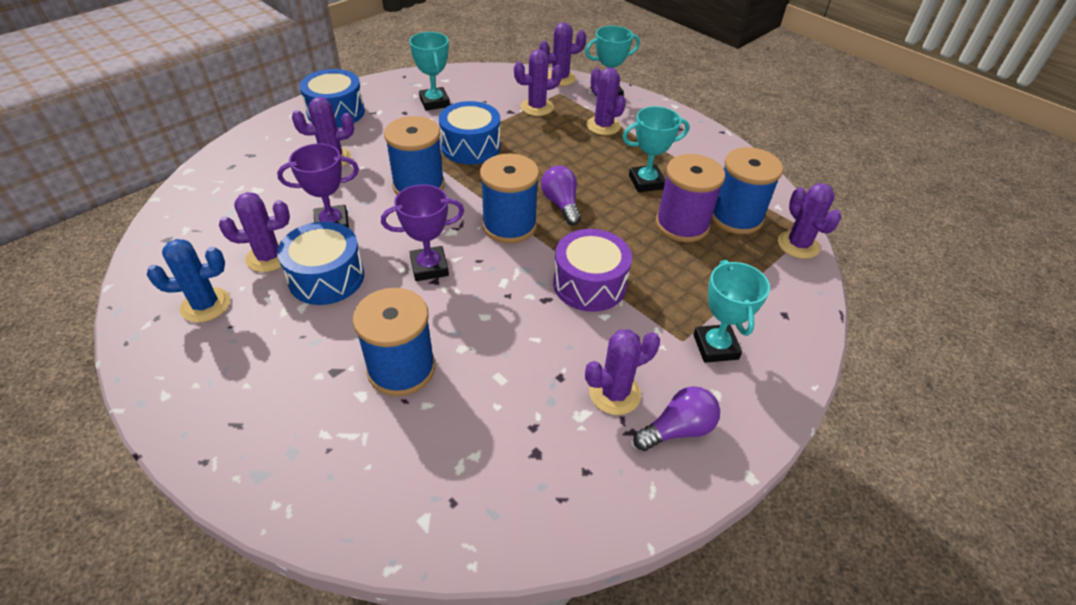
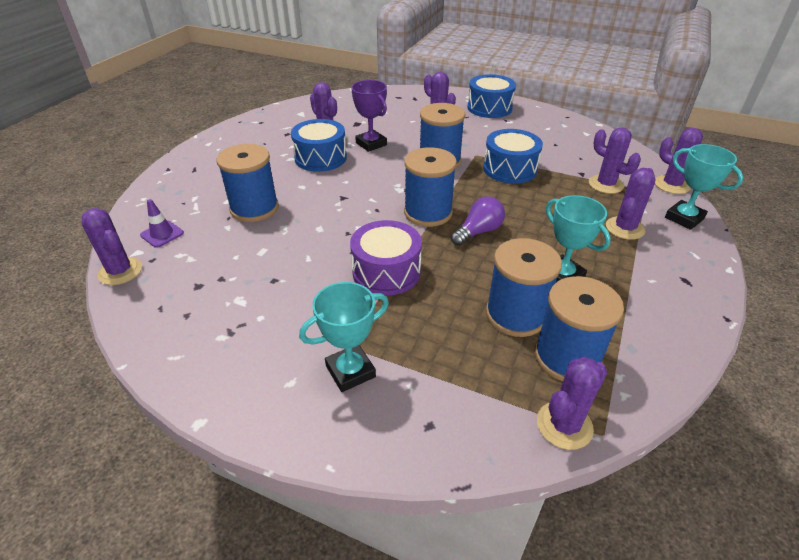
camera: 70 degrees right, 5 degrees down
(205, 305) = (276, 131): blue cactus -> none
(397, 484) = (162, 234): none -> purple traffic cone
(429, 267) = (355, 191): purple trophy -> none
(434, 102) = (549, 138): turquoise trophy -> none
(614, 393) = (267, 314): purple cactus -> purple cactus (120, 271)
(677, 429) = (240, 361): purple light bulb -> none
(682, 224) = (515, 315): purple spool -> blue spool

